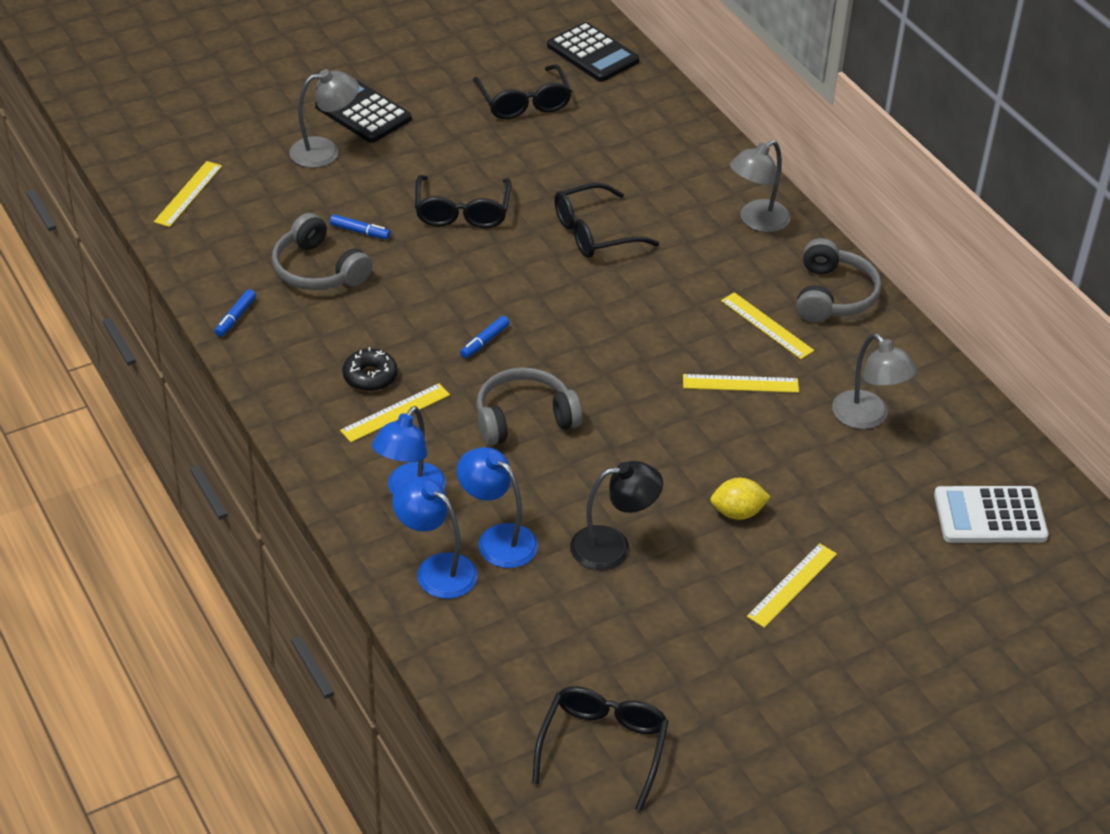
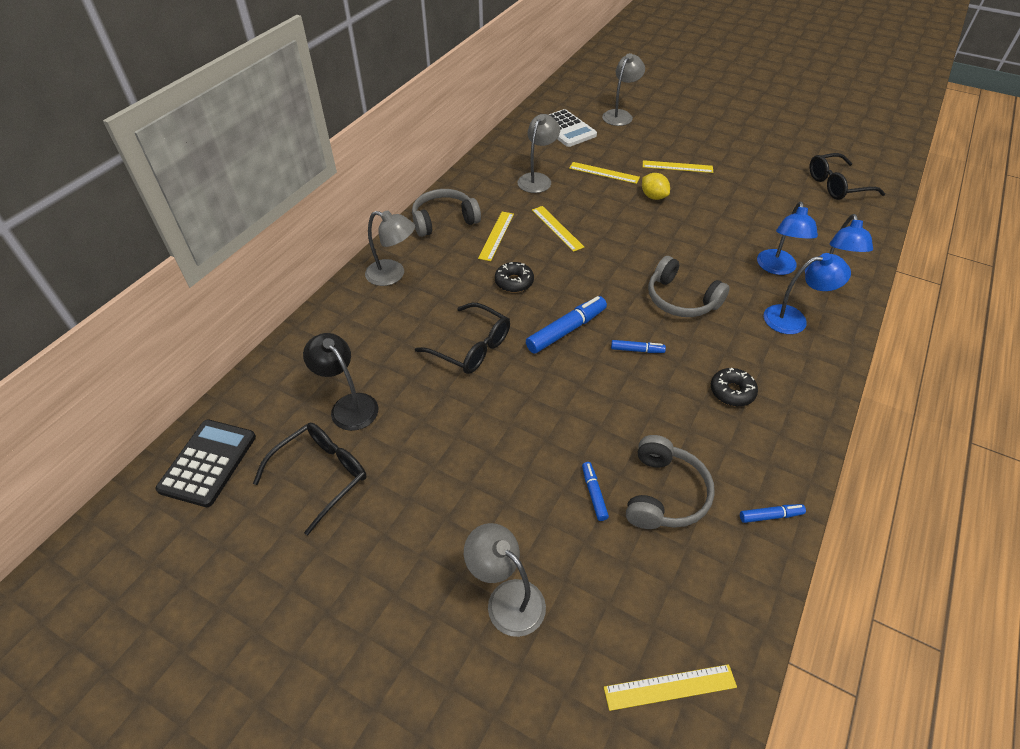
camera: 120 degrees left, 5 degrees up
(363, 113) = (420, 605): black calculator -> none
(395, 413) = (746, 360): yellow ruler -> yellow ruler (604, 173)
(462, 212) = (511, 437): black glasses -> none
(558, 306) = (566, 330): none -> blue marker
(613, 546) = (727, 227): black lamp -> black lamp (349, 405)
(668, 303) = (514, 282): none -> black donut
(995, 607) = (620, 115): none -> grey lamp

